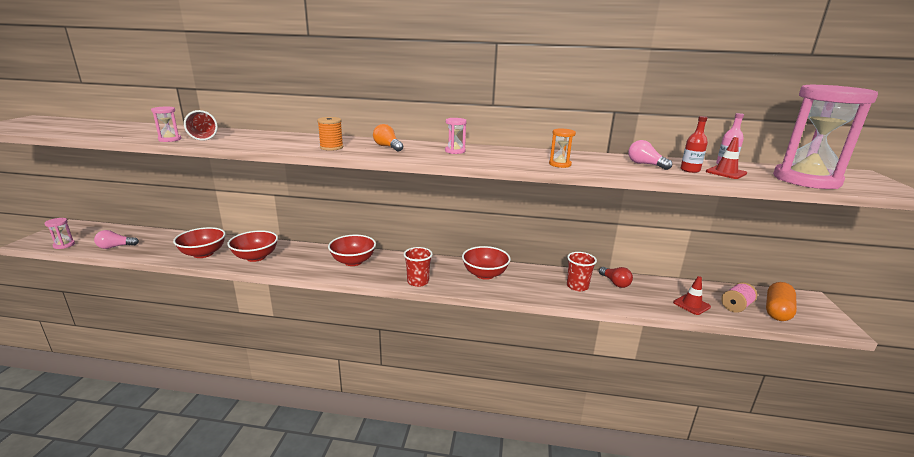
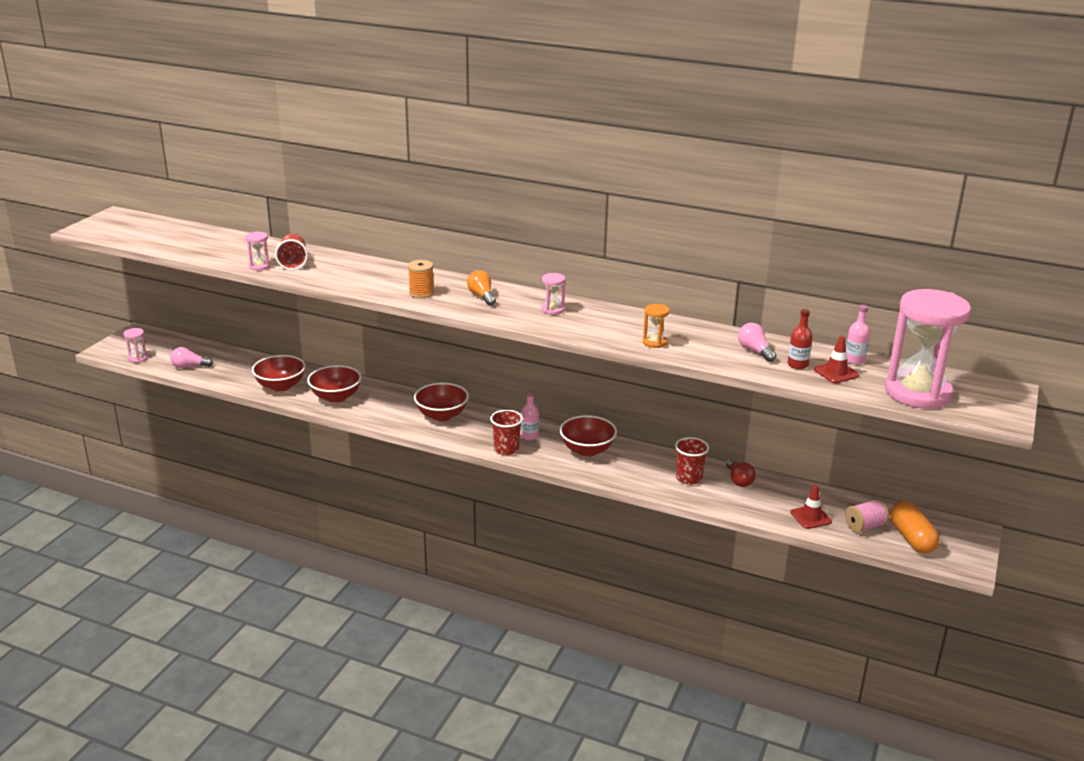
camera: 15 degrees right, 5 degrees up
(433, 269) = (529, 436): none -> pink bottle
(777, 311) = (911, 538): orange capsule -> orange capsule turned 60 degrees counterclockwise

